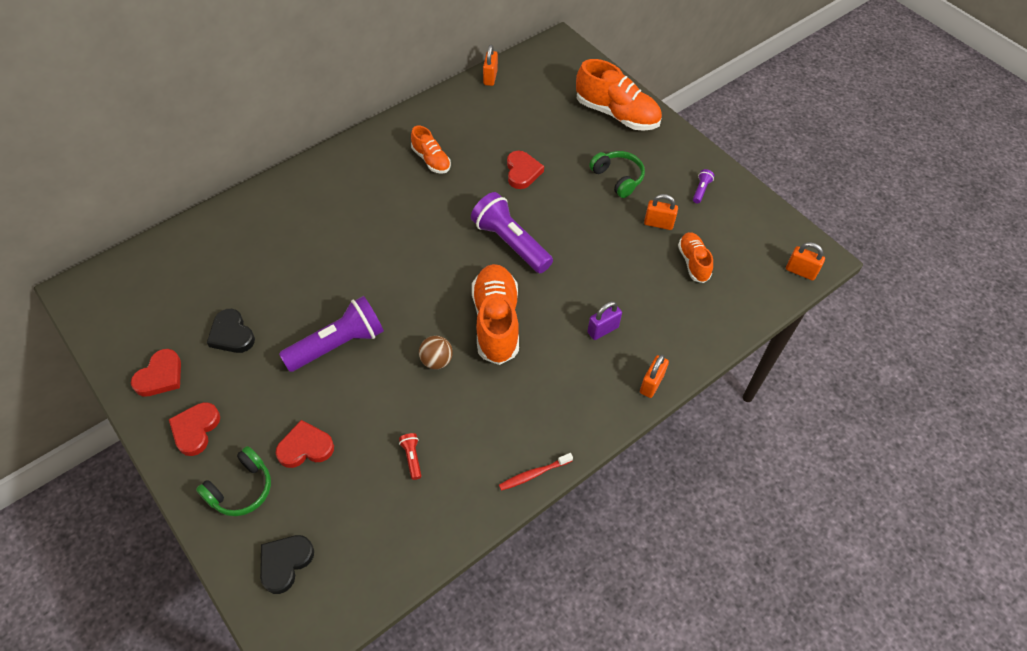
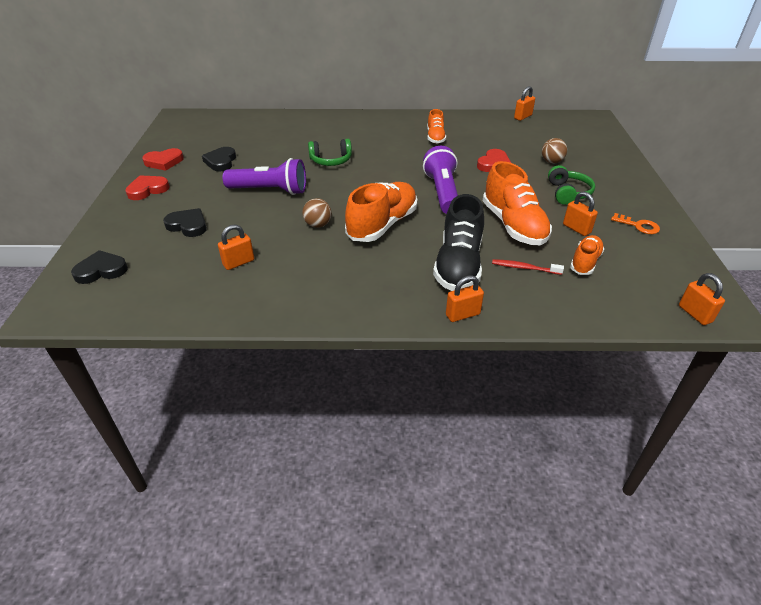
camera: 40 degrees right, 15 degrees down
(241, 489) = (130, 225): green headphones -> green headphones (331, 160)
(305, 447) = (188, 225): red heart -> black heart
(412, 458) = (238, 262): red flashlight -> orange padlock
(533, 474) = (304, 316): red toothbrush -> red toothbrush (524, 268)
(571, 138) = (551, 161): none -> brown ball
(603, 330) = (458, 265): purple padlock -> black shoe
(616, 114) = (604, 162): orange shoe -> orange shoe (513, 225)
(701, 190) = (638, 226): purple flashlight -> orange key

